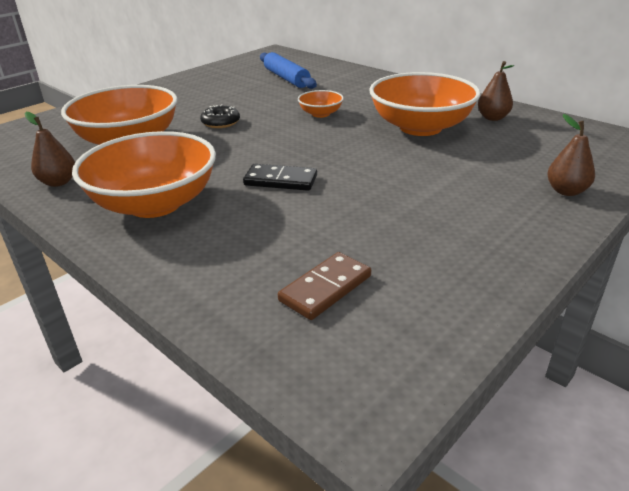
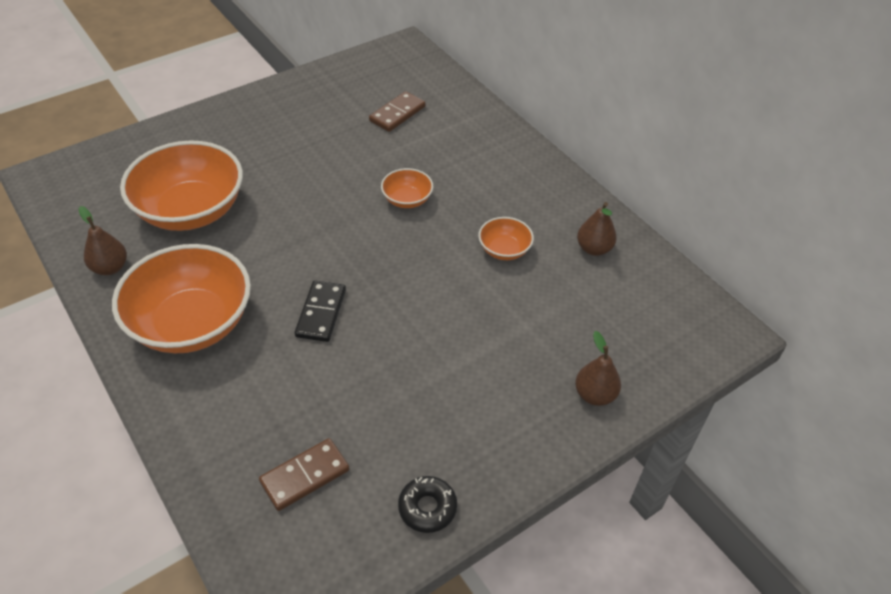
camera: 10 degrees right, 15 degrees up
(220, 122) = (294, 194): black donut -> black donut (427, 508)
(280, 180) = (321, 313): black domino -> black domino turned 75 degrees clockwise
(286, 78) = (397, 114): blue rolling pin -> brown domino
(420, 127) = (504, 250): orange bowl -> orange bowl, size x0.46

